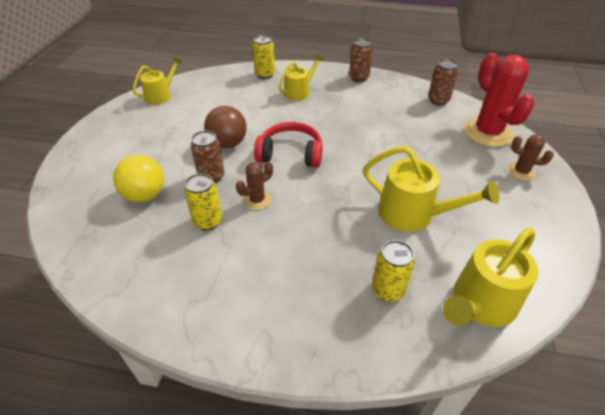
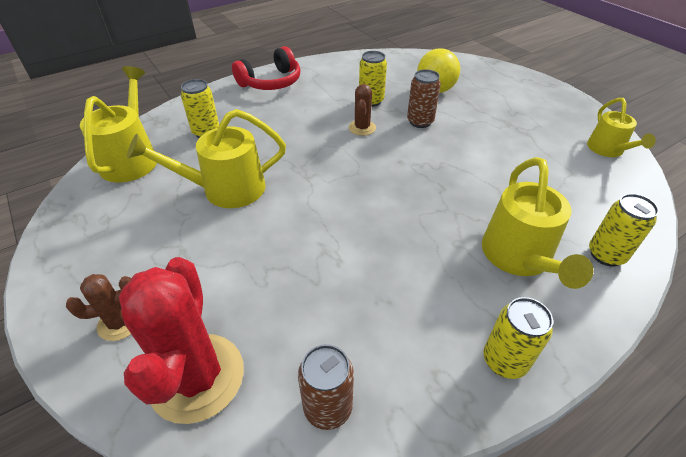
camera: 135 degrees right, 0 degrees up
(228, 143) = (459, 149): brown ball -> none
(290, 154) = (396, 174): red headphones -> red headphones (271, 82)
(299, 92) = (519, 257): yellow watering can -> yellow watering can, size x1.57
(359, 78) = (504, 361): brown can -> yellow can
(487, 133) = (197, 377): red cactus -> red cactus turned 60 degrees clockwise

